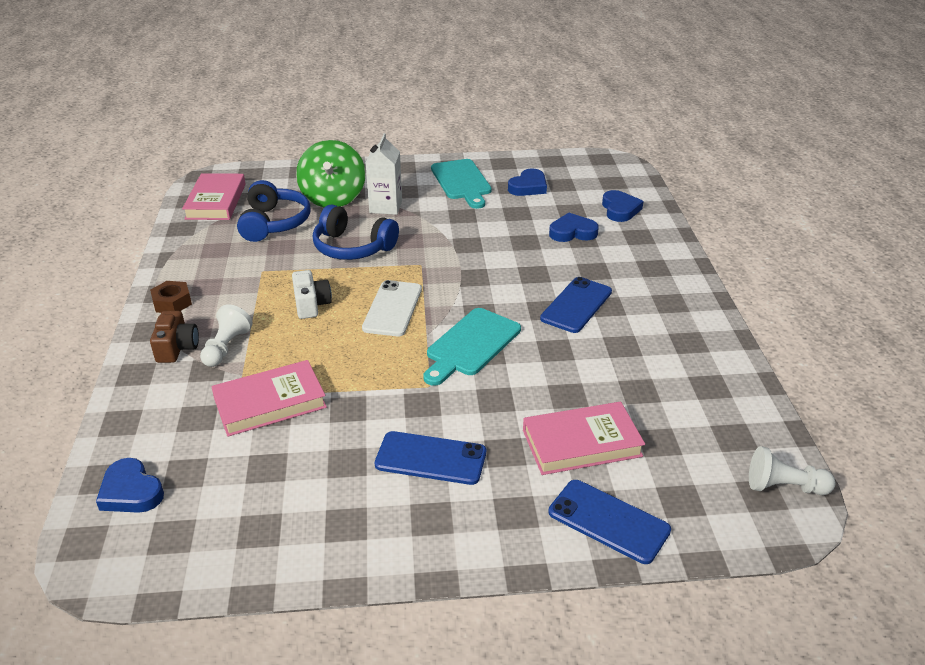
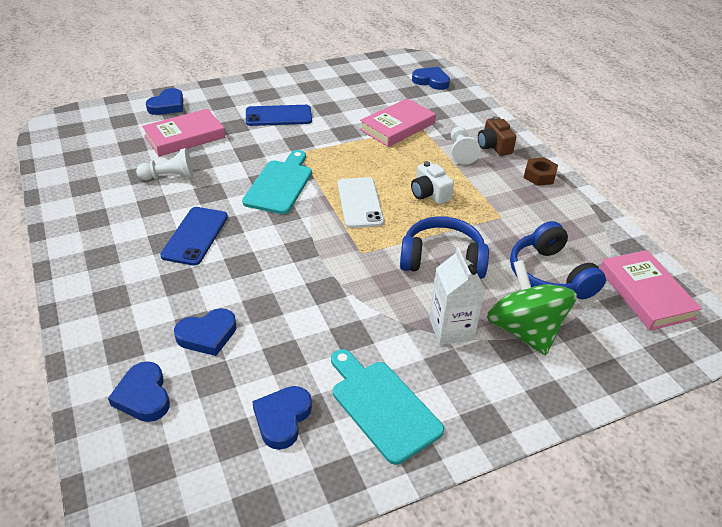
camera: 160 degrees right, 5 degrees up
(608, 521) = (167, 105): blue phone -> blue heart
(784, 487) = (54, 135): white pawn -> white pawn (169, 177)

